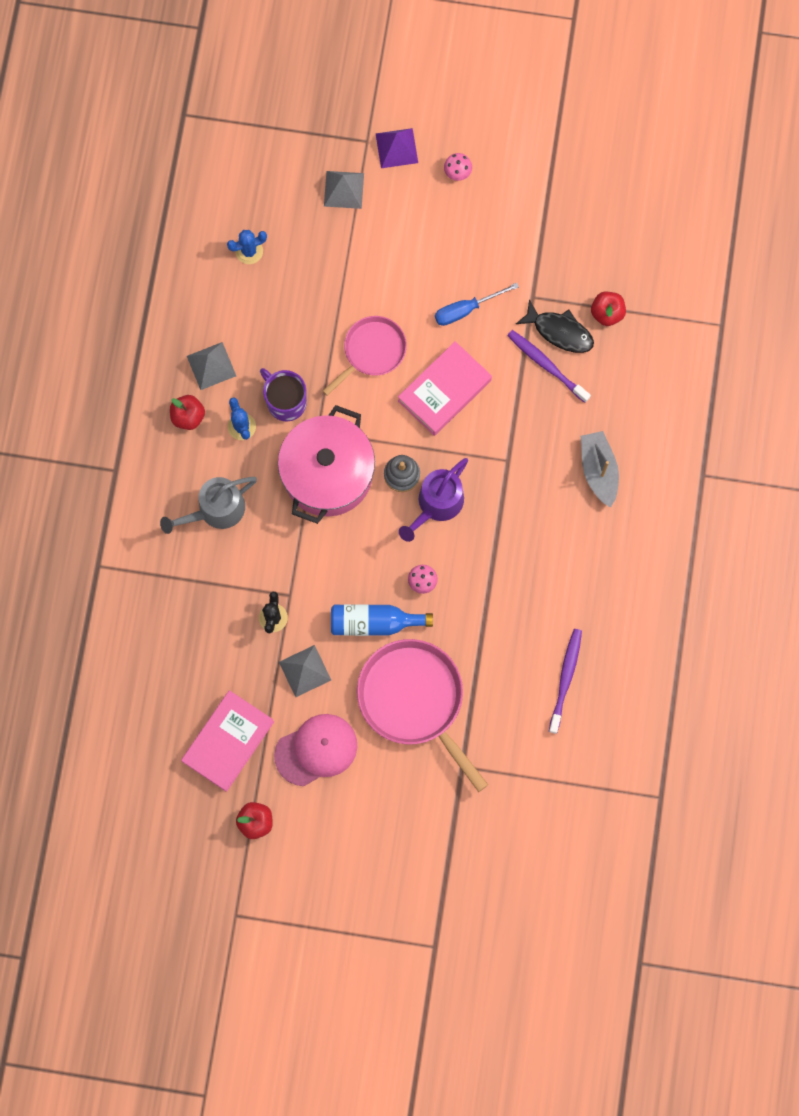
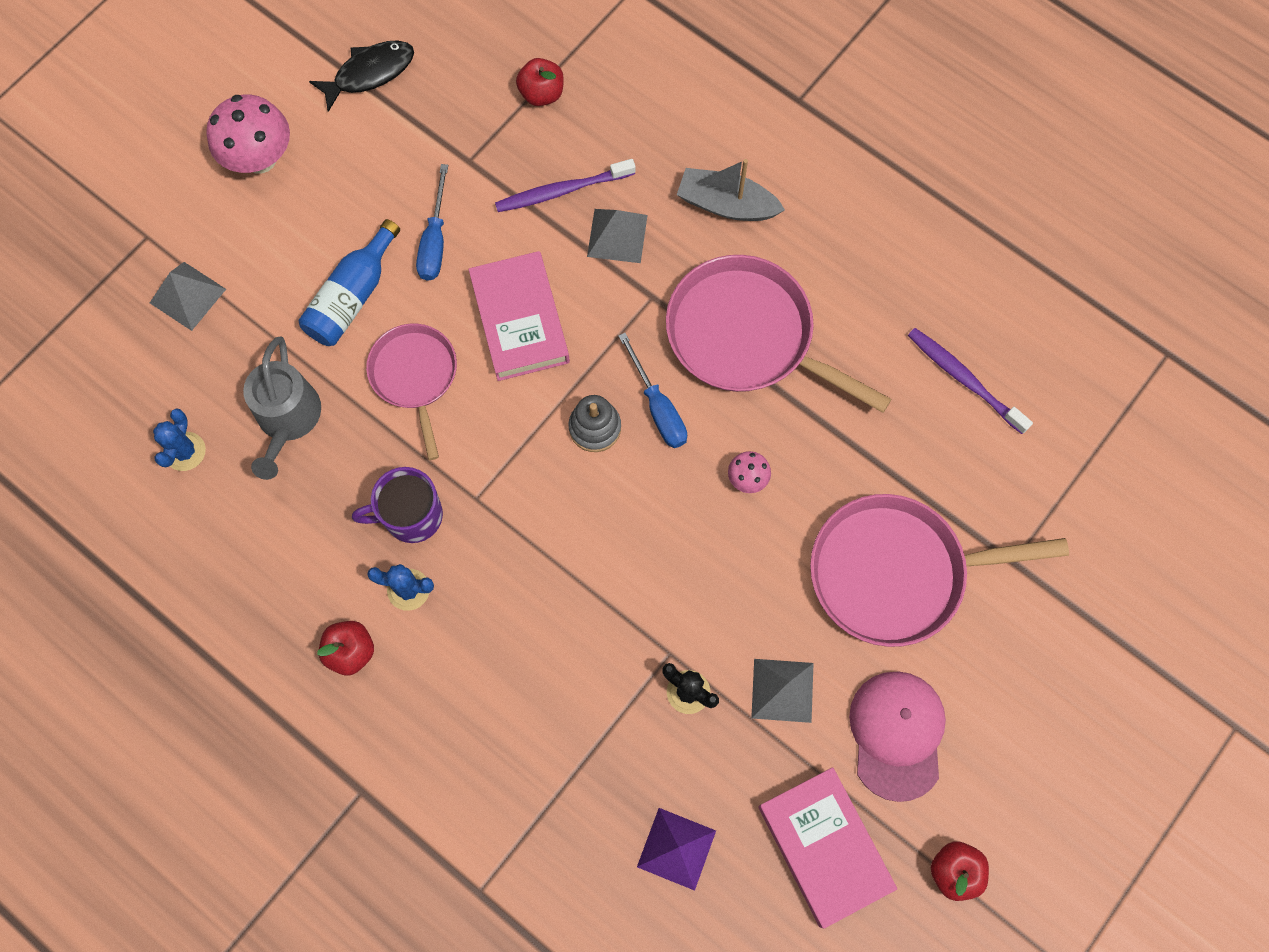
camera: 60 degrees left, 5 degrees down
(211, 366) = (302, 583): grey pyramid -> grey pyramid (617, 235)
(216, 510) = (499, 686): grey watering can -> grey watering can (287, 419)
(327, 473) = (538, 516): pink pot -> none
(374, 622) = (767, 566): blue bottle -> blue bottle (352, 296)
(397, 148) = (180, 208): purple pyramid -> purple pyramid (676, 848)
(436, 504) = (658, 407): purple watering can -> blue screwdriver
(457, 173) = (260, 158): pink mushroom -> pink mushroom, size x2.02
(515, 531) = (746, 336): none -> pink pan
(559, 331) = (530, 155): black fish -> black fish (369, 73)

